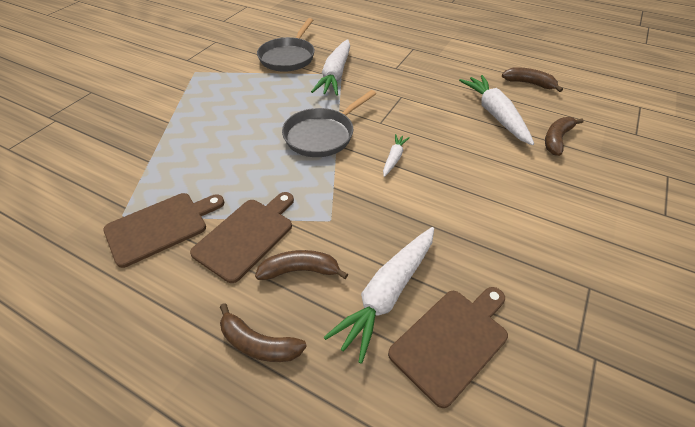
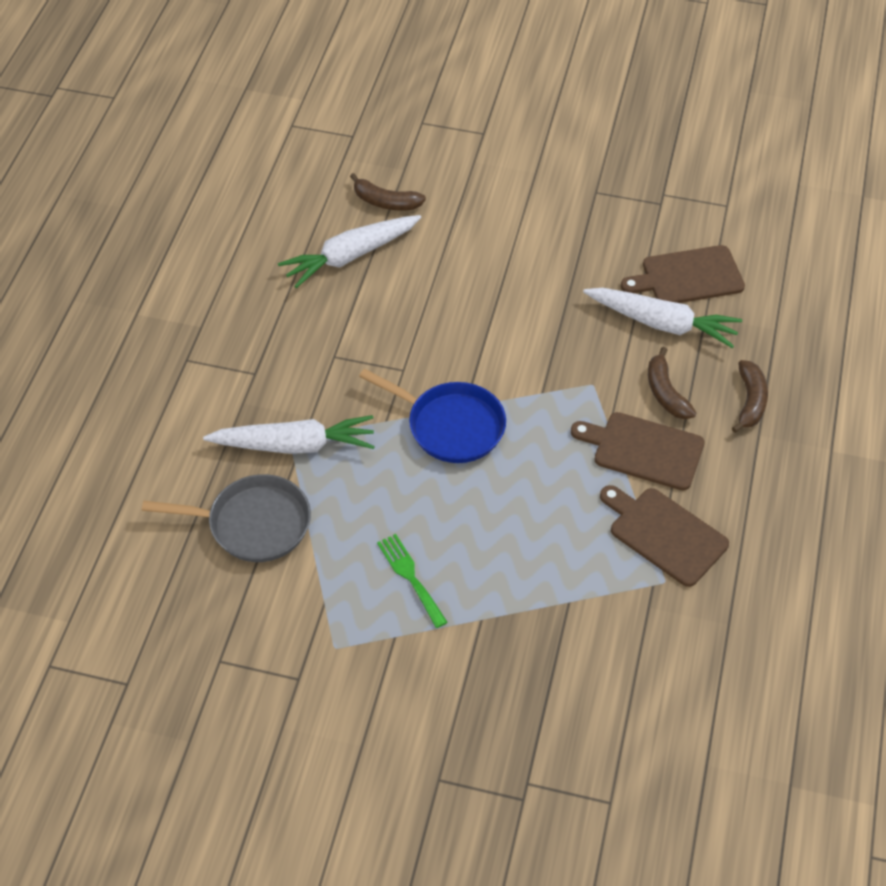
camera: 105 degrees left, 5 degrees up
(218, 101) = (410, 576): none -> green fork
(322, 135) = (450, 426): grey pan -> blue pan
(394, 158) = (472, 345): white carrot -> none
(452, 341) = (688, 276): brown cutting board -> brown cutting board turned 45 degrees counterclockwise
(529, 83) = (263, 223): brown banana -> none

